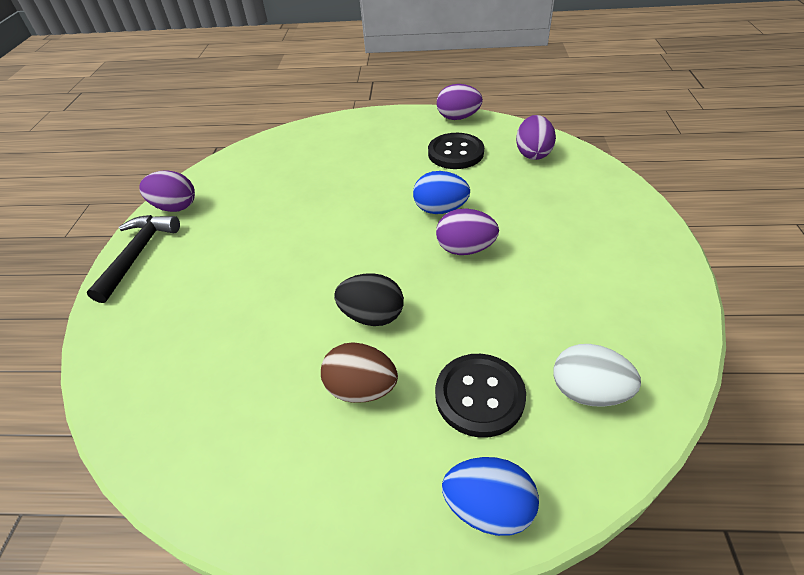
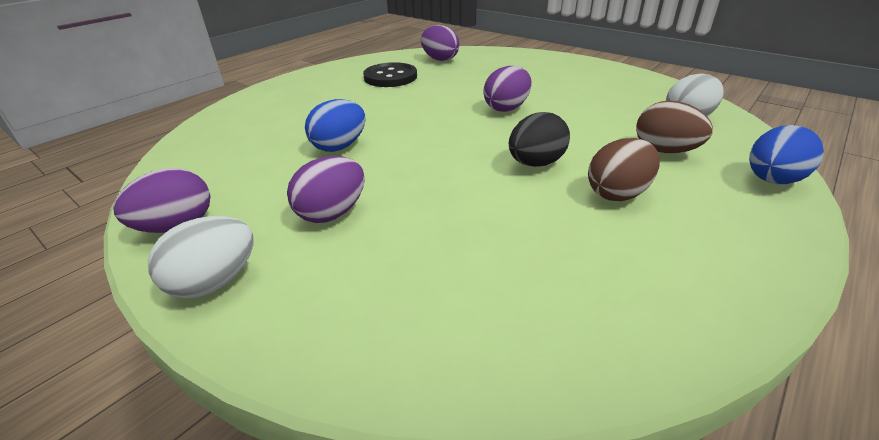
camera: 55 degrees left, 10 degrees down
(137, 254) = (215, 282): black hammer -> white egg
(440, 209) = (447, 102): blue egg -> blue egg (339, 146)
(458, 118) = (350, 63): purple egg -> purple egg (332, 213)
(479, 396) = (665, 151): black button -> brown egg

